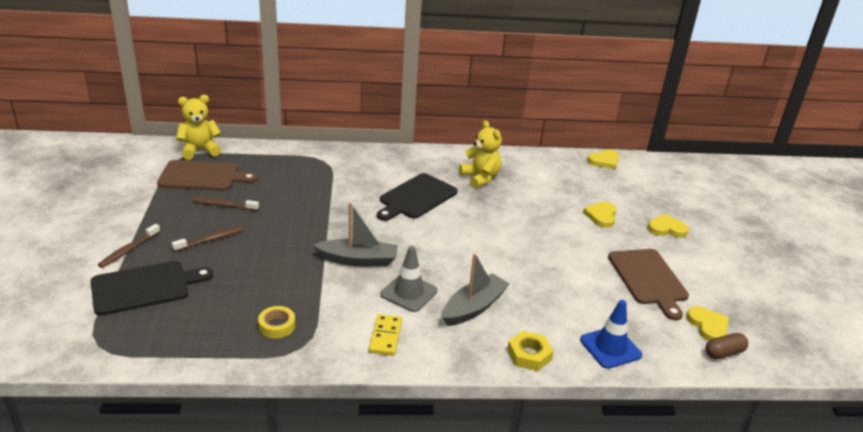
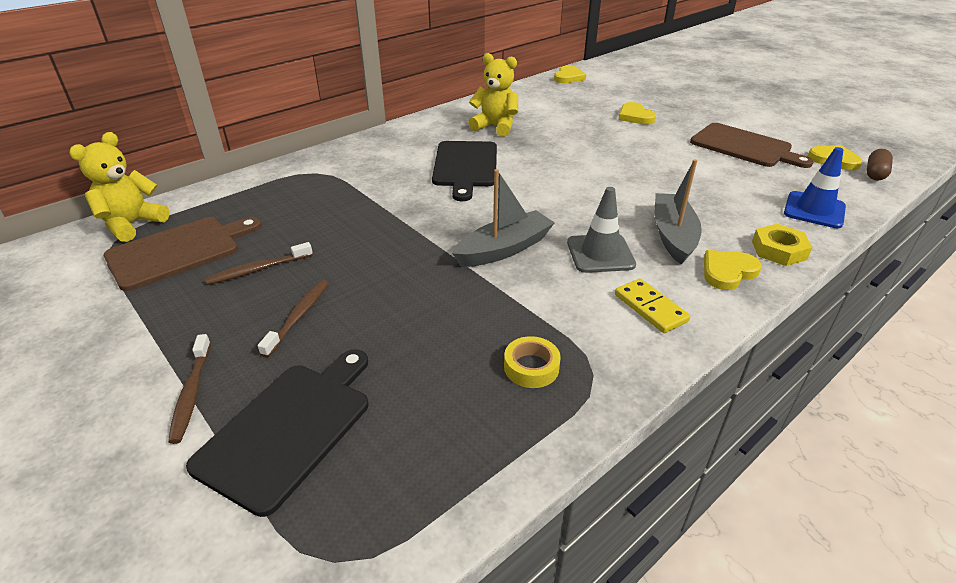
camera: 35 degrees left, 5 degrees up
(666, 228) = (691, 106): yellow heart -> yellow heart (727, 272)

